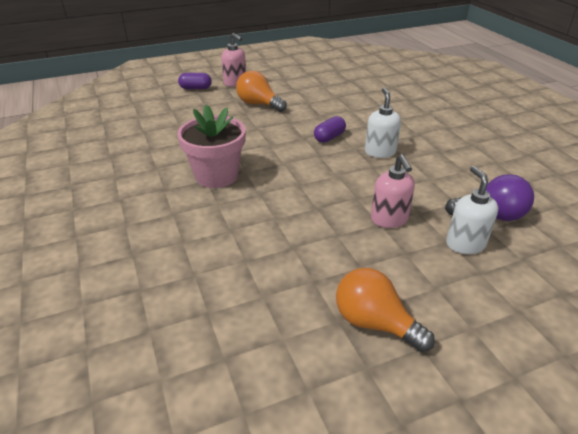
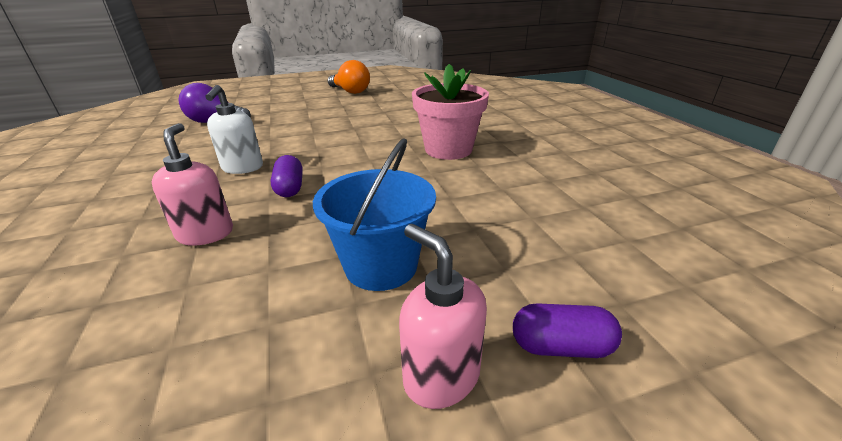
camera: 175 degrees left, 5 degrees down
(259, 104) = (381, 265): orange light bulb -> blue bucket
(329, 137) = (290, 188): purple capsule -> purple capsule turned 60 degrees counterclockwise
(389, 219) = (300, 121): pink soap dispenser -> pink soap dispenser (206, 234)
(465, 244) = (260, 111): white soap dispenser -> none

